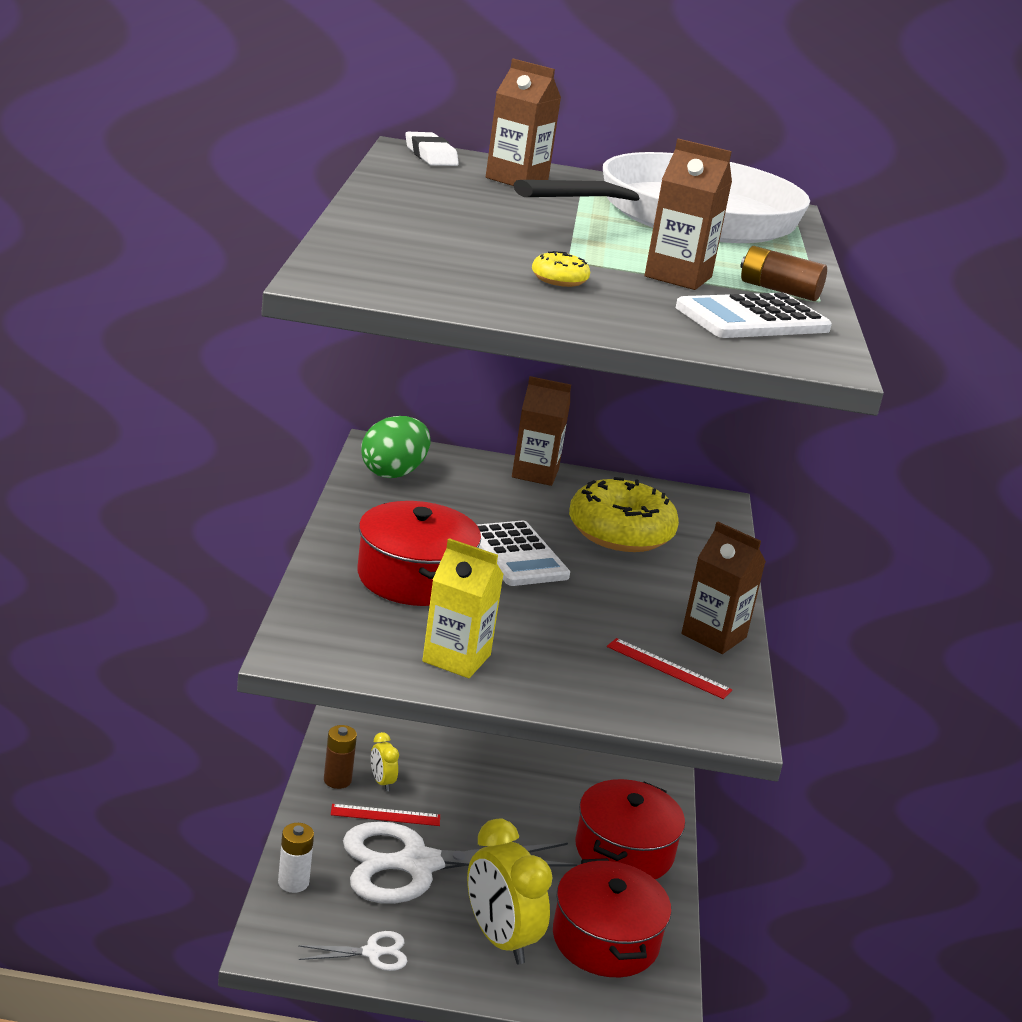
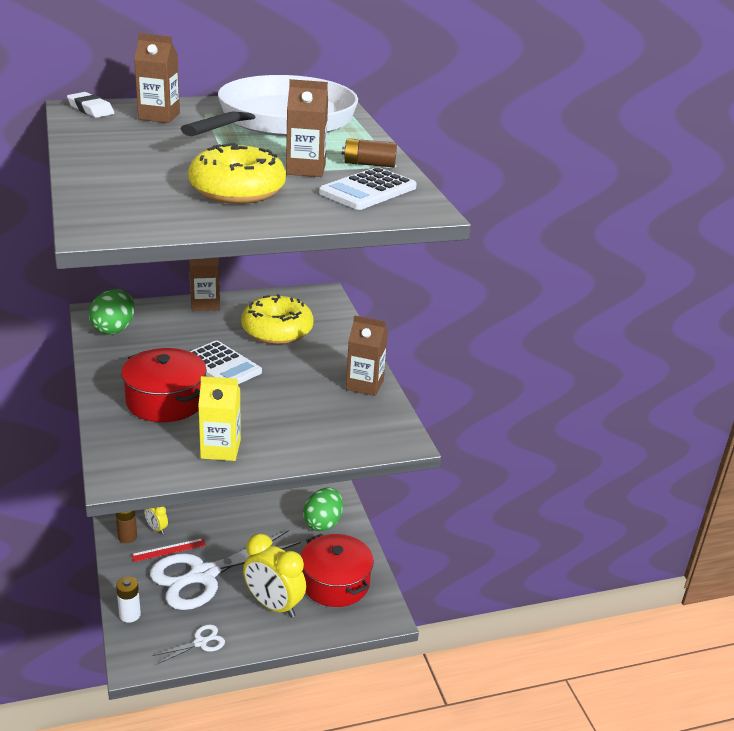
camera: 20 degrees left, 5 degrees up
(559, 279) = (237, 191): yellow donut -> yellow donut, size x2.41
(624, 850) = (323, 523): red pot -> green egg
(668, 668) = (349, 415): red ruler -> none

